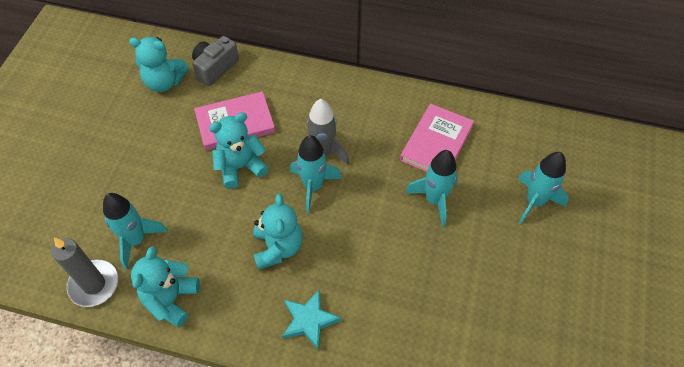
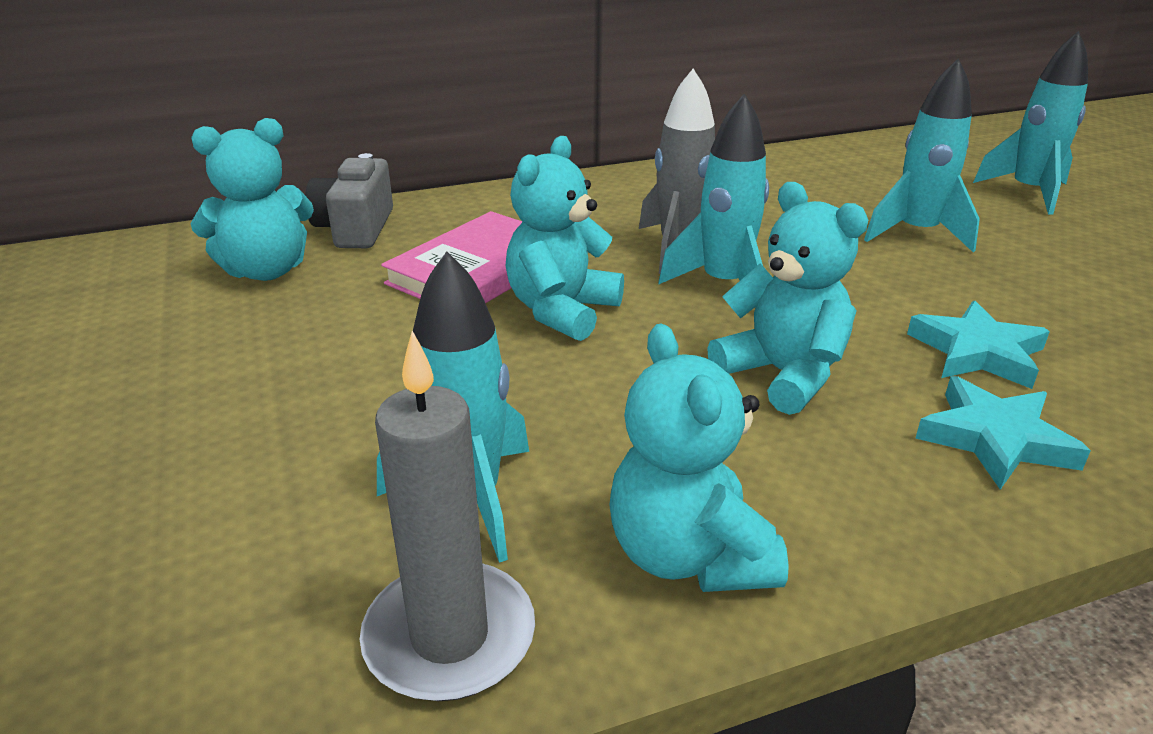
camera: 35 degrees left, 25 degrees down
(359, 281) = (977, 352): none -> turquoise star
(436, 143) = (823, 189): pink book -> none

